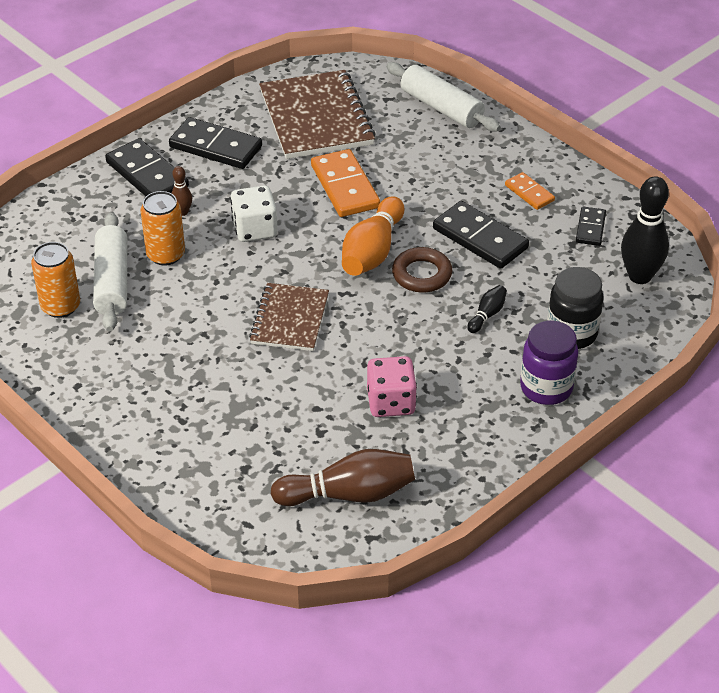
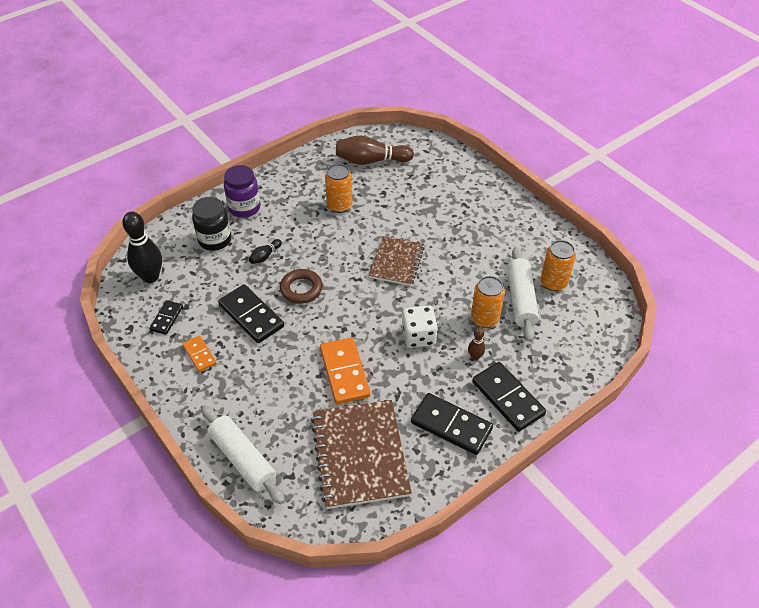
camera: 175 degrees left, 5 degrees up
(372, 251) = (333, 310): orange bowling pin -> none
(391, 402) = (339, 205): pink dice -> orange can

